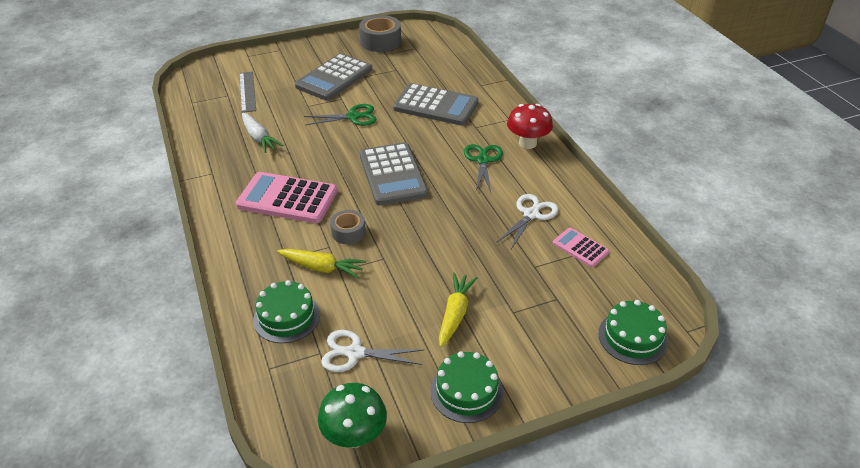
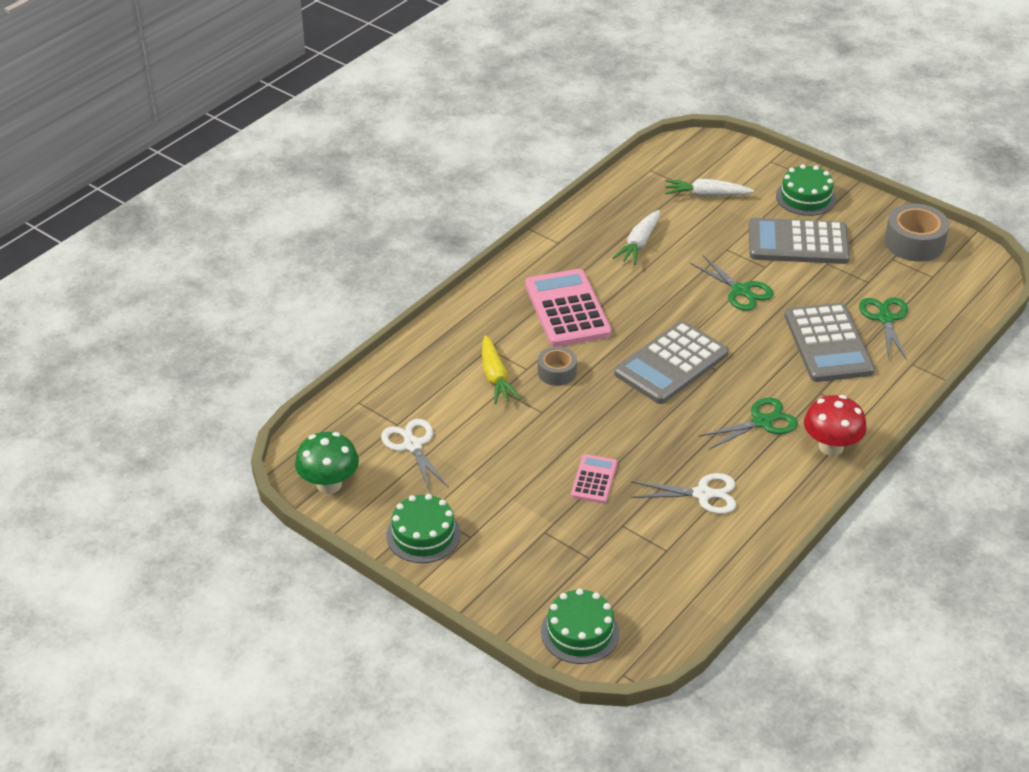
camera: 60 degrees right, 0 degrees up
(247, 91) = (706, 195): grey ruler -> white carrot
(286, 317) = (420, 384): green cake -> green cake (805, 197)
(434, 77) = (885, 318): none -> green scissors
(455, 314) = (509, 491): yellow carrot -> none
(580, 248) = (682, 551): pink calculator -> pink calculator (594, 479)

